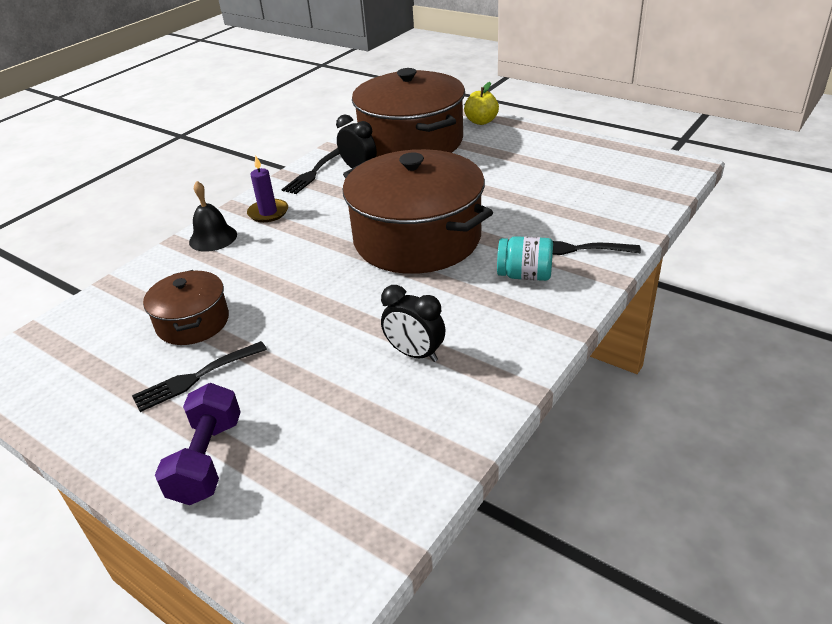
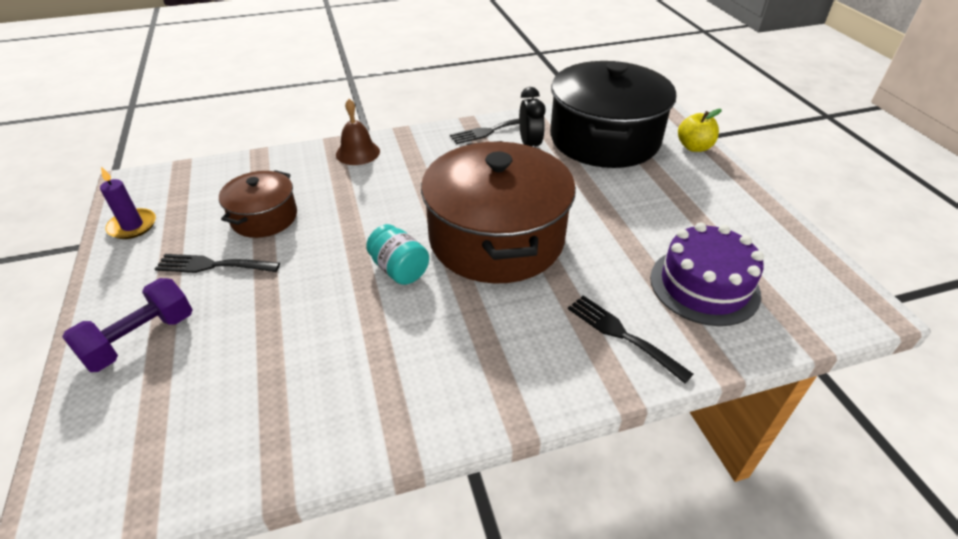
camera: 35 degrees right, 5 degrees up
(213, 238) = (358, 152): black bell -> brown bell
(268, 212) = (418, 150): purple candle -> purple candle (132, 226)
(411, 142) = (604, 139): brown pot -> black pot
(415, 354) = (363, 350): black clock -> none
(525, 275) = (542, 333): turquoise jar -> turquoise jar (399, 269)
(587, 198) = (704, 285): none -> purple cake

